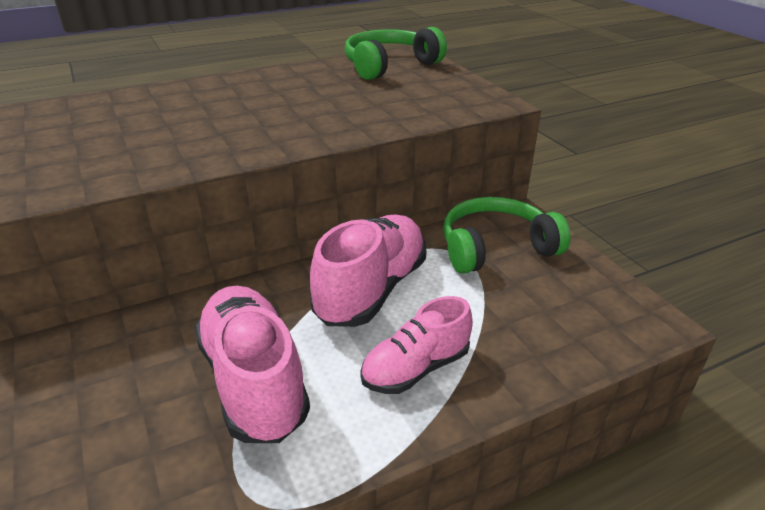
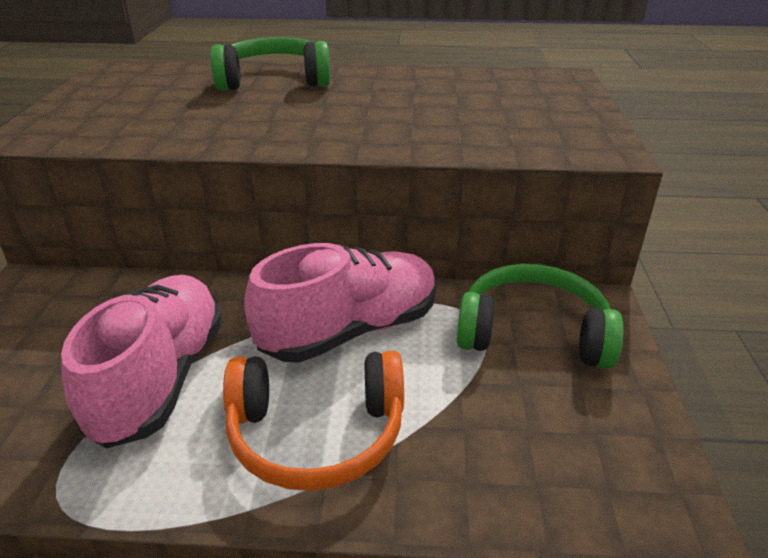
camera: 30 degrees right, 0 degrees up
(389, 65) = (523, 85): green headphones -> green headphones (274, 80)
(415, 368) = (316, 434): pink shoe -> orange headphones

